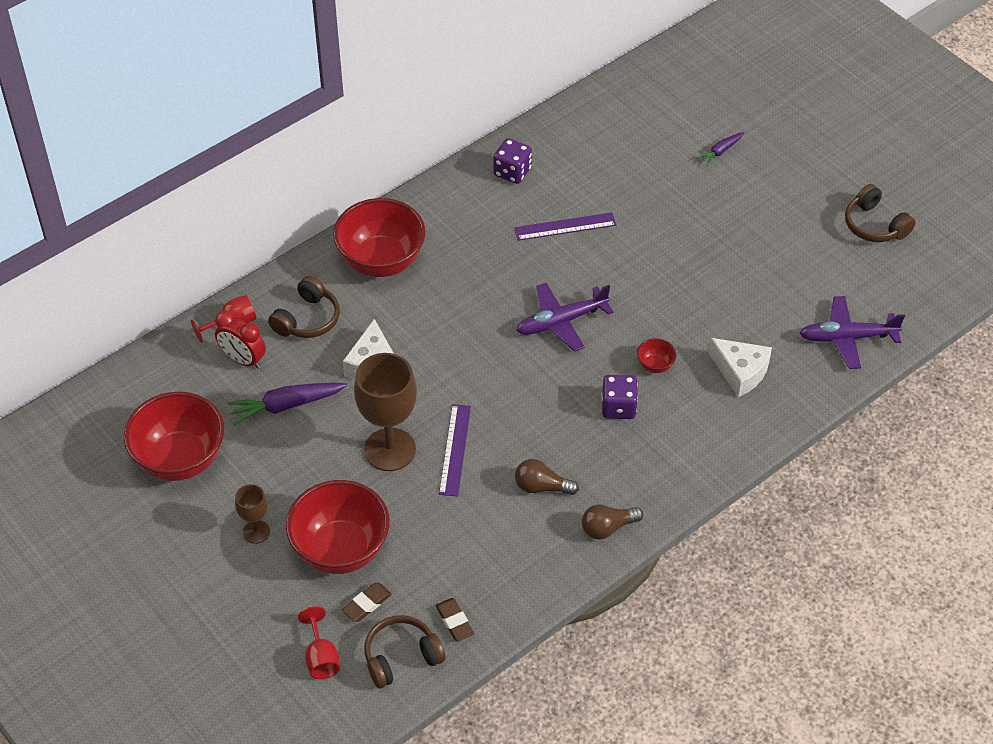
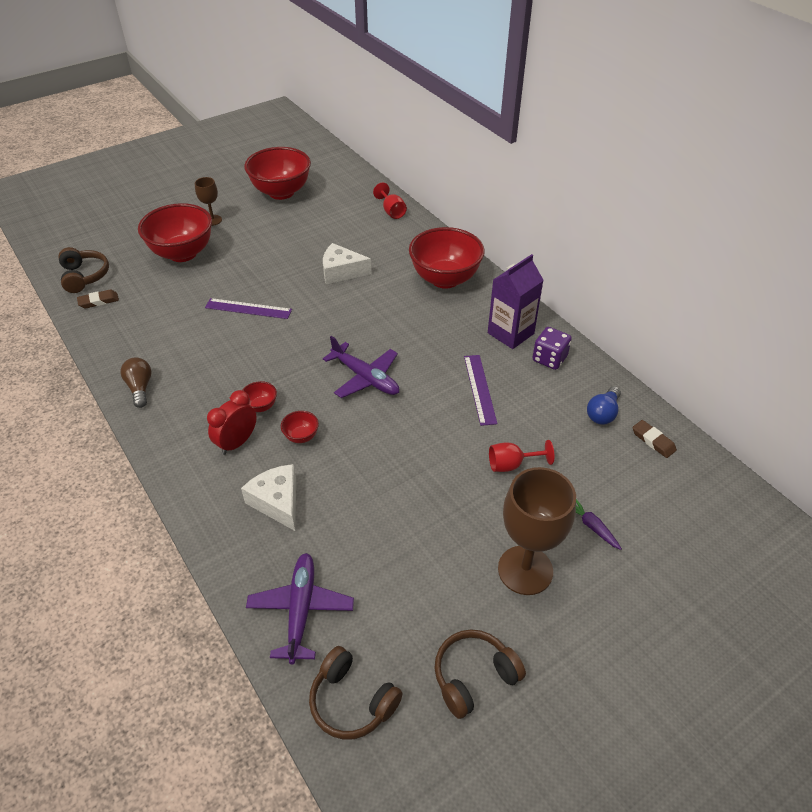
camera: 95 degrees right, 5 degrees down
(243, 359) = (359, 216): red clock -> red clock (237, 442)
(286, 406) = (313, 233): purple carrot -> none
(307, 319) = (391, 243): brown headphones -> brown headphones (352, 701)
(321, 657) = (104, 244): red goblet -> red goblet (512, 464)
(367, 604) = (134, 263): brown eraser -> brown eraser (653, 441)
(390, 449) = (259, 277): brown goblet -> brown goblet (525, 570)
(475, 202) = (510, 333): none -> purple carton
(542, 487) = (195, 353): brown light bulb -> none
(561, 321) = (365, 377): purple plane -> purple plane turned 150 degrees clockwise
(585, 136) = (603, 413): none -> blue light bulb
(618, 407) = (261, 406): purple dice -> red bowl
(740, 372) = (277, 502): white cheese -> white cheese turned 105 degrees clockwise

